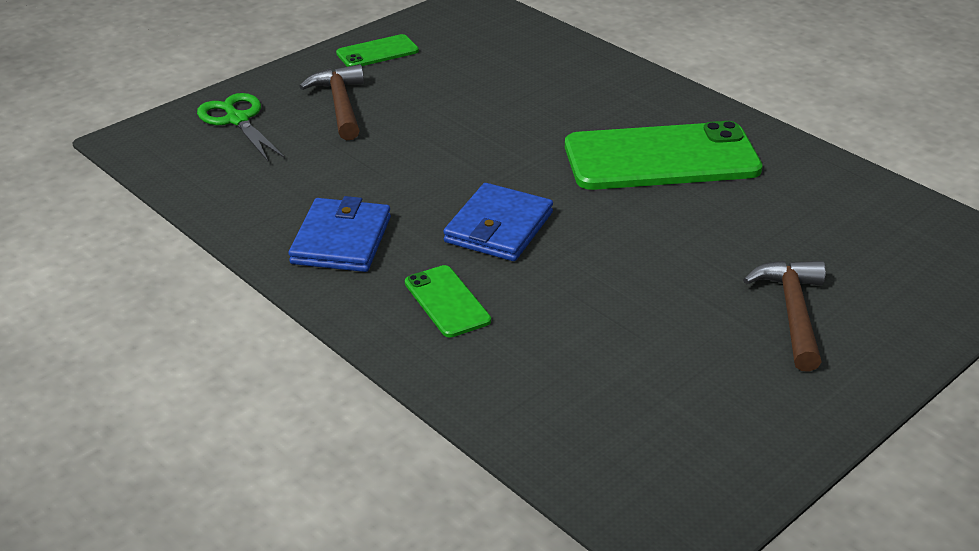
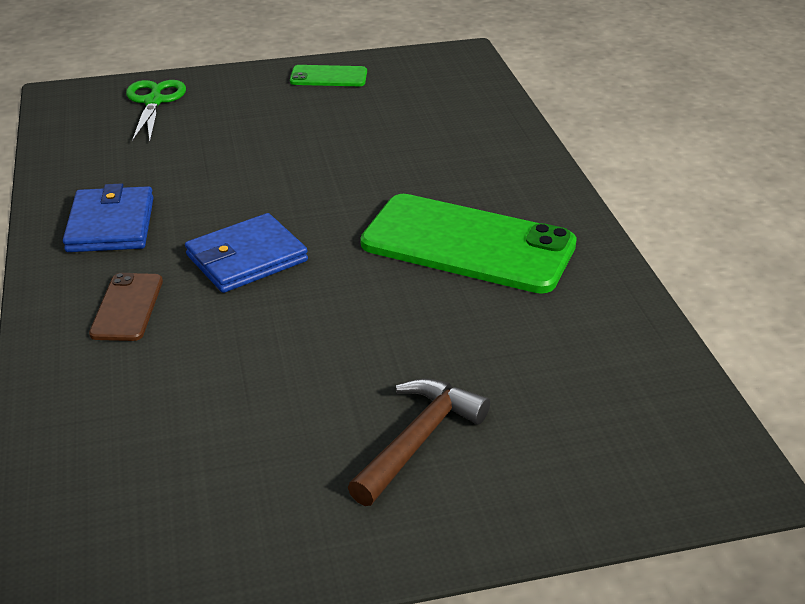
camera: 30 degrees right, 0 degrees up
(340, 104) = (246, 112): brown hammer -> none
(341, 240) = (110, 225): blue wallet -> blue wallet turned 45 degrees counterclockwise
(447, 301) = (127, 307): green phone -> brown phone

